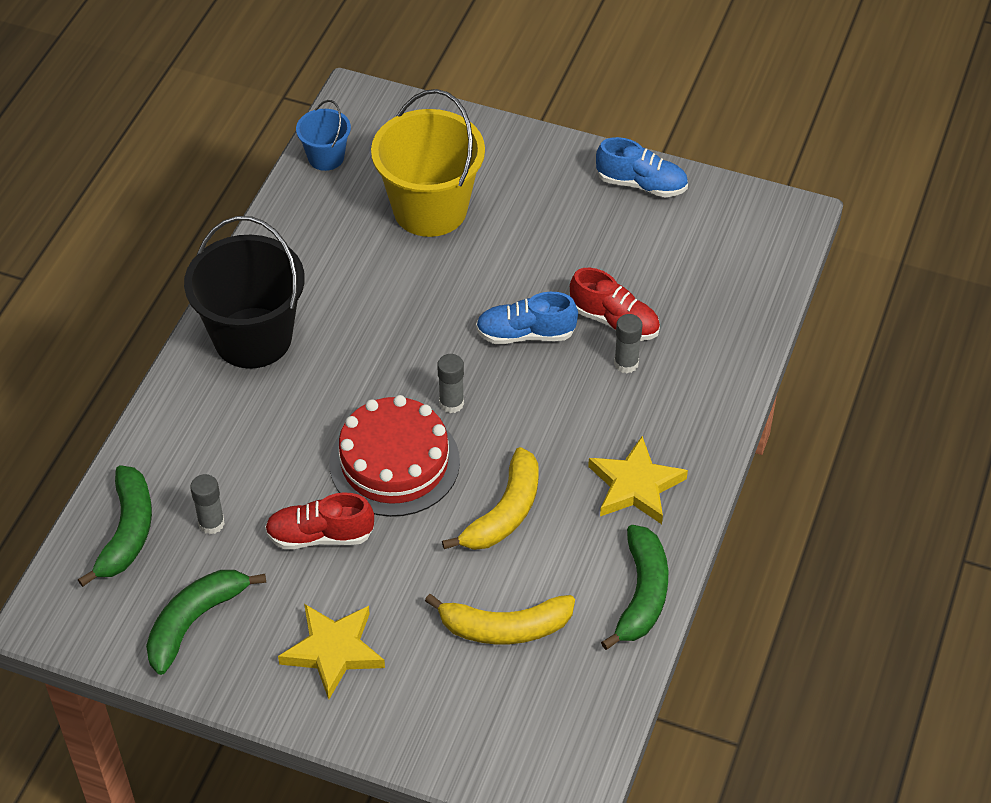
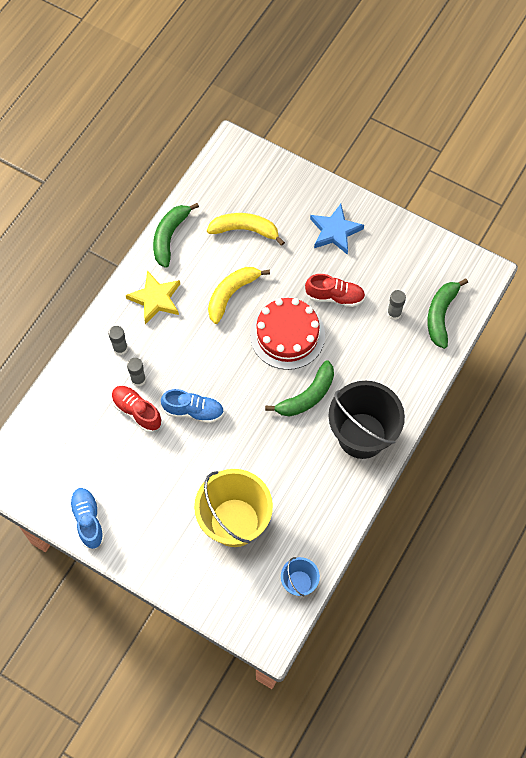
camera: 170 degrees left, 15 degrees up
(195, 621) = (405, 258): green banana -> green banana (307, 396)
(333, 651) = (335, 231): yellow star -> blue star
(451, 403) = (248, 369): grey glue stick -> grey glue stick (120, 348)
(641, 184) = (88, 520): blue shoe -> blue shoe turned 45 degrees clockwise

